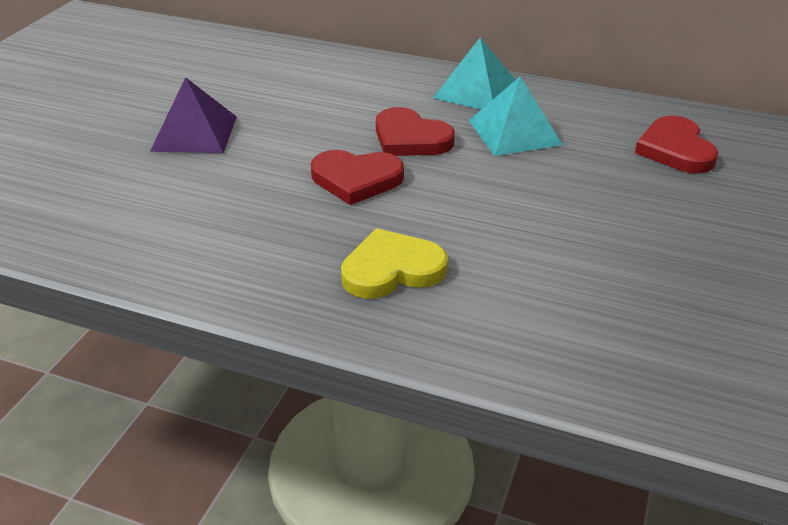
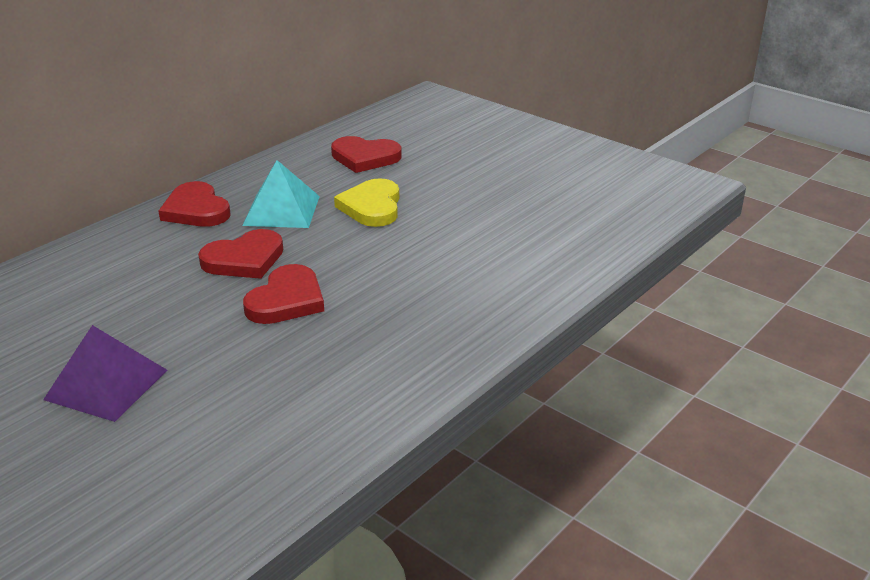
camera: 70 degrees left, 5 degrees down
(392, 269) = (429, 308): yellow heart -> yellow heart (372, 207)
(476, 91) = (196, 210): turquoise pyramid -> red heart

